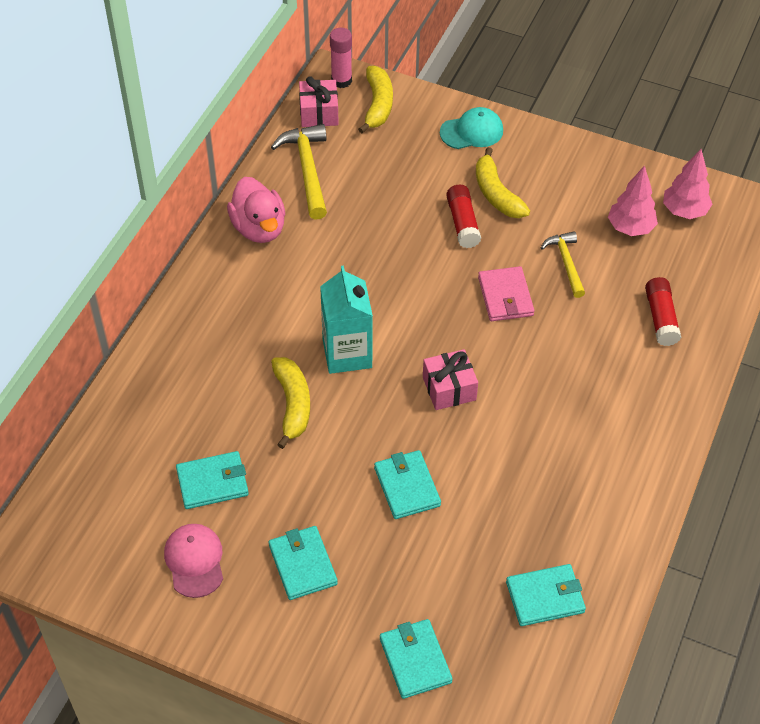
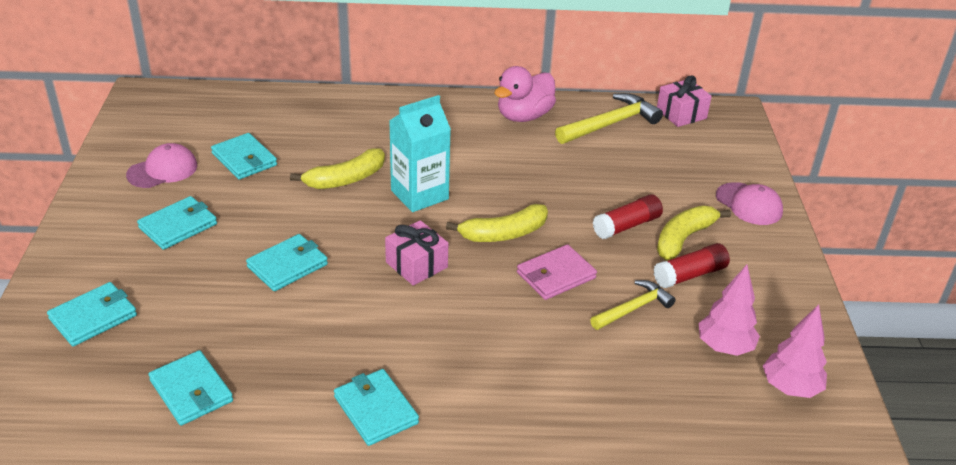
camera: 65 degrees right, 15 degrees down
(341, 80) = (732, 116): pink glue stick -> none
(378, 105) = (724, 142): yellow banana -> yellow banana (504, 234)
(472, 131) = (749, 204): turquoise cap -> pink cap
(614, 471) = (375, 410): none -> turquoise wallet
(661, 318) = (613, 402): red glue stick -> red glue stick (690, 275)

